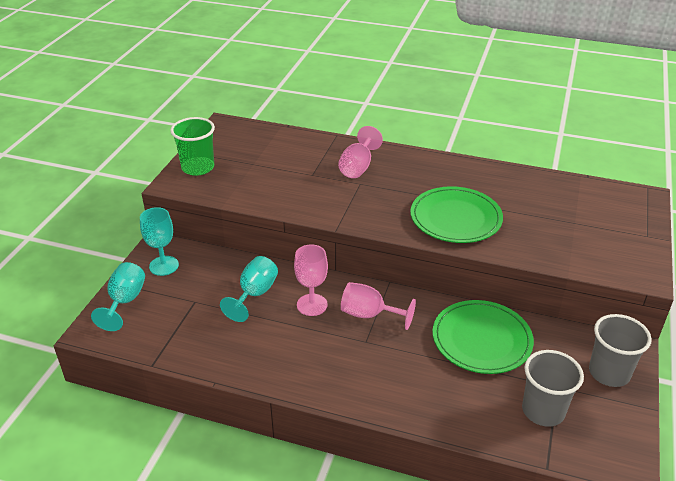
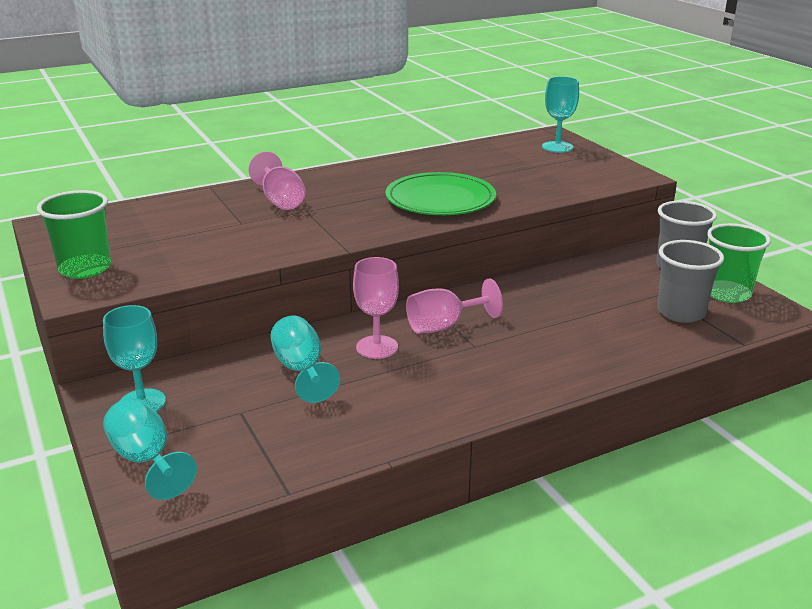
camera: 45 degrees left, 10 degrees down
(481, 339) = (562, 294): green plate -> none
(609, 420) = (727, 293): none -> green cup
(626, 212) = (557, 147): none -> turquoise goblet

